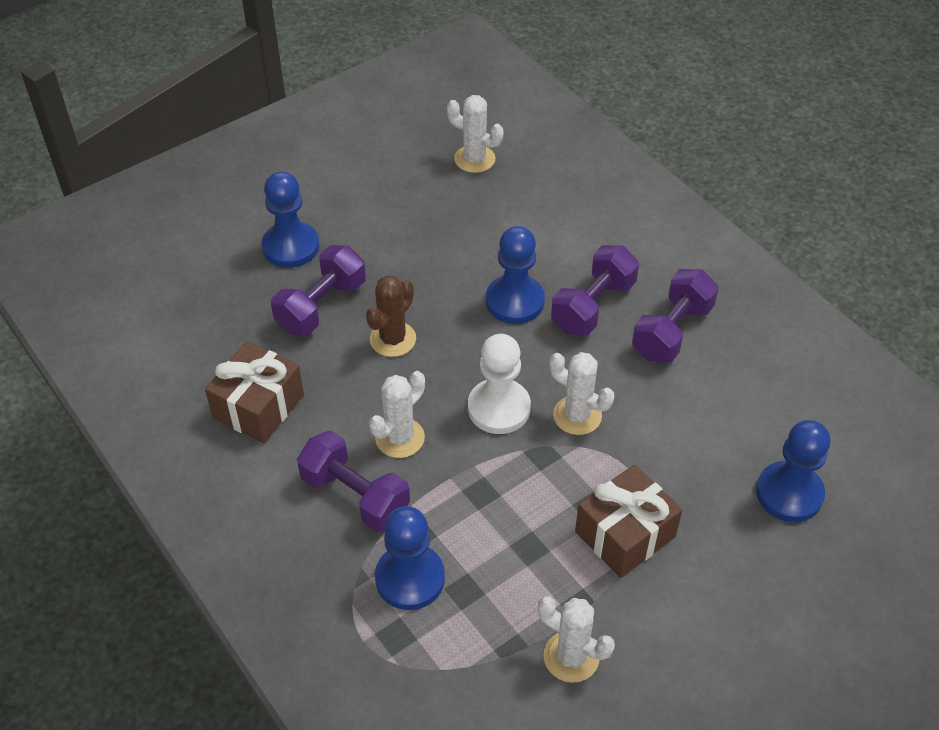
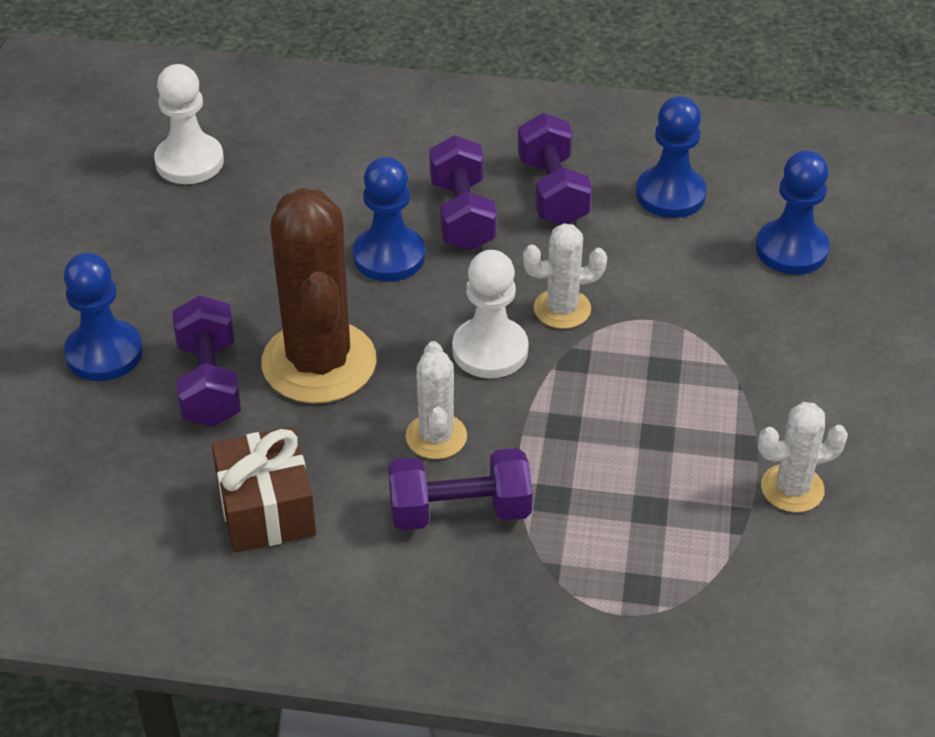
camera: 45 degrees left, 5 degrees down
(393, 339) = (319, 362): brown cactus -> brown cactus, size x1.95
(410, 578) = (594, 536): blue pawn -> blue pawn (670, 194)
(474, 159) = (189, 162): white cactus -> white pawn
(625, 534) = (715, 369): brown gift -> none

